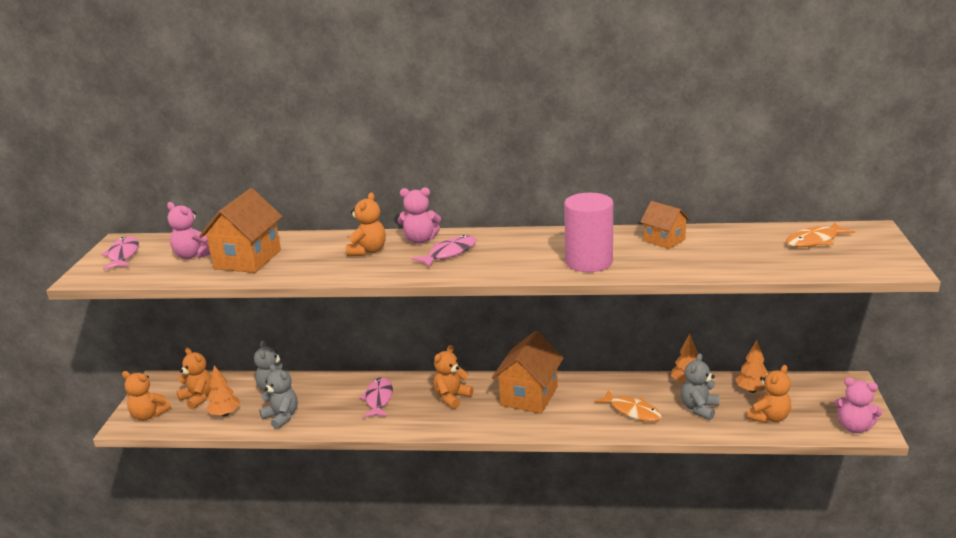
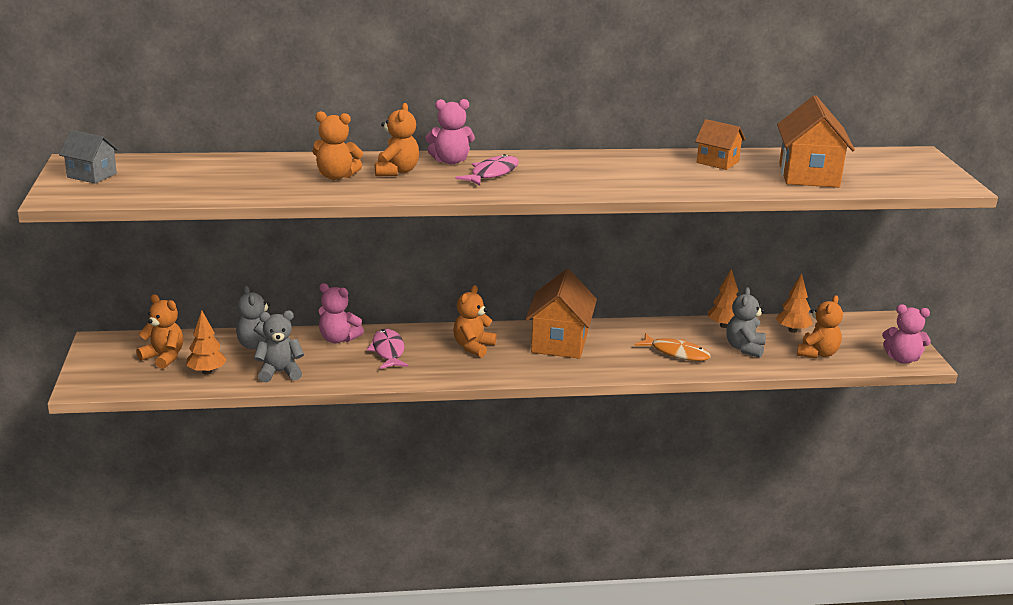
camera: 15 degrees left, 0 degrees up
(123, 255) = (92, 175): pink fish -> grey house
(149, 415) = (109, 377): orange teddy bear -> orange teddy bear (336, 176)
(193, 255) = (184, 176): pink teddy bear -> pink teddy bear (338, 339)
(248, 259) = (256, 179): orange house -> orange house (808, 175)
(282, 417) = (279, 372): grey teddy bear -> grey teddy bear turned 45 degrees counterclockwise
(589, 262) = (649, 181): pink cylinder -> none
(814, 241) = (868, 163): orange fish -> none

